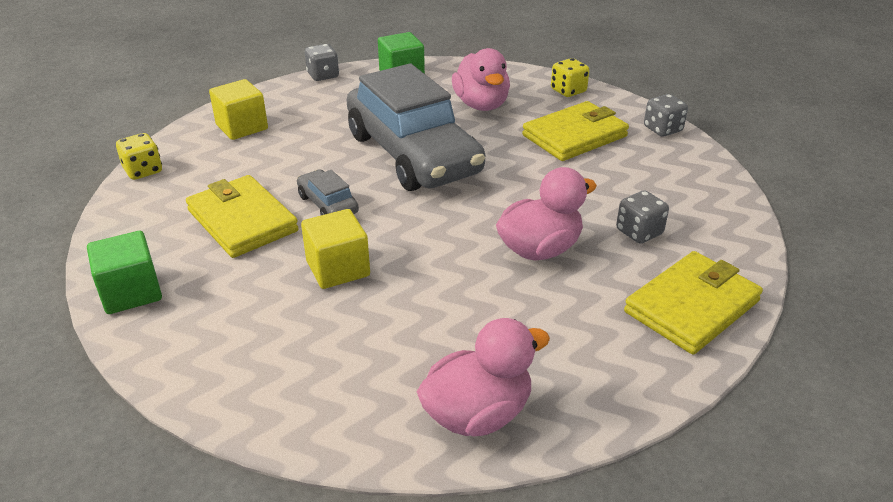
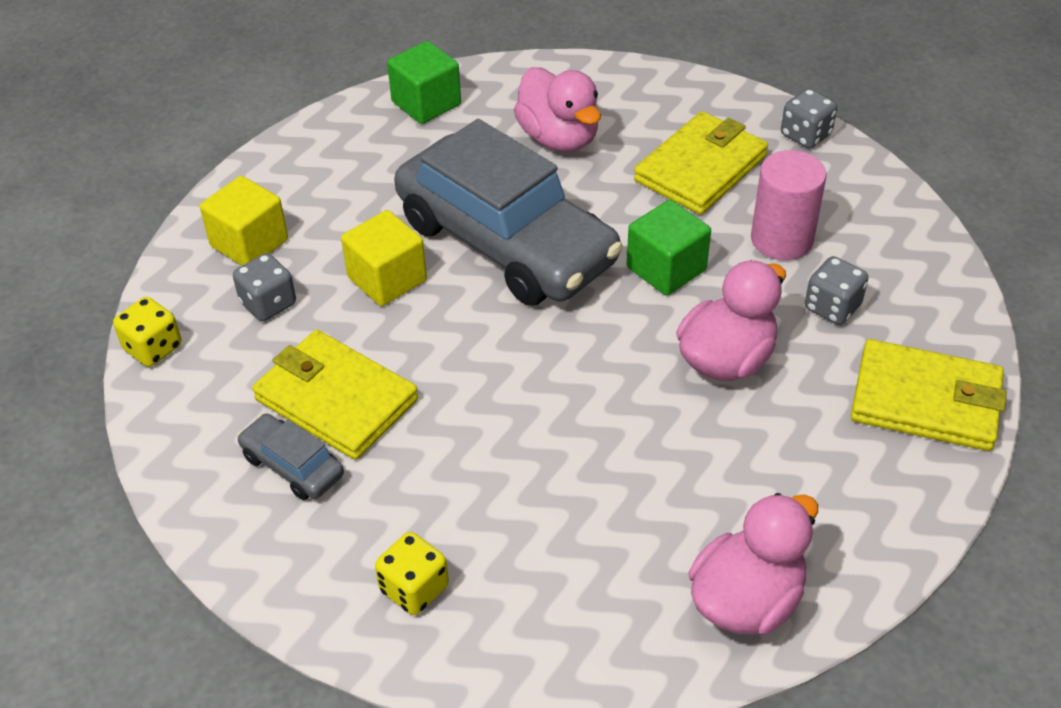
camera: 15 degrees left, 10 degrees up
(131, 292) = (254, 541): green cube -> green cube (666, 269)
(323, 75) = (315, 126): grey dice -> grey dice (268, 303)
(328, 204) = (435, 349): grey car -> grey car (293, 465)
(338, 268) = (496, 444): yellow cube -> yellow cube (387, 279)
(568, 91) = (663, 91): yellow dice -> yellow dice (414, 588)
(617, 185) = (781, 239): none -> pink cylinder
(692, 306) = (926, 401): yellow wallet -> yellow wallet turned 75 degrees clockwise

